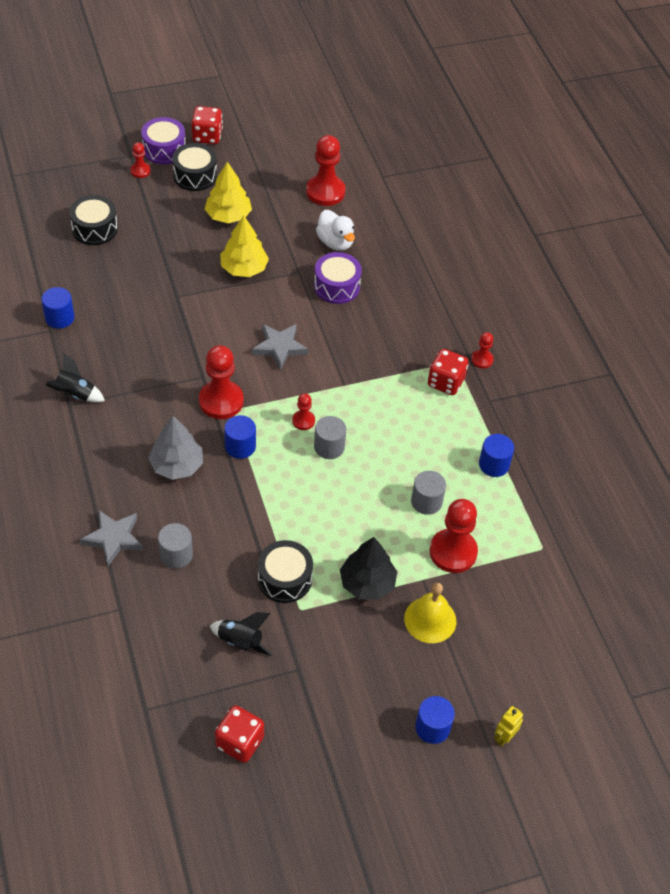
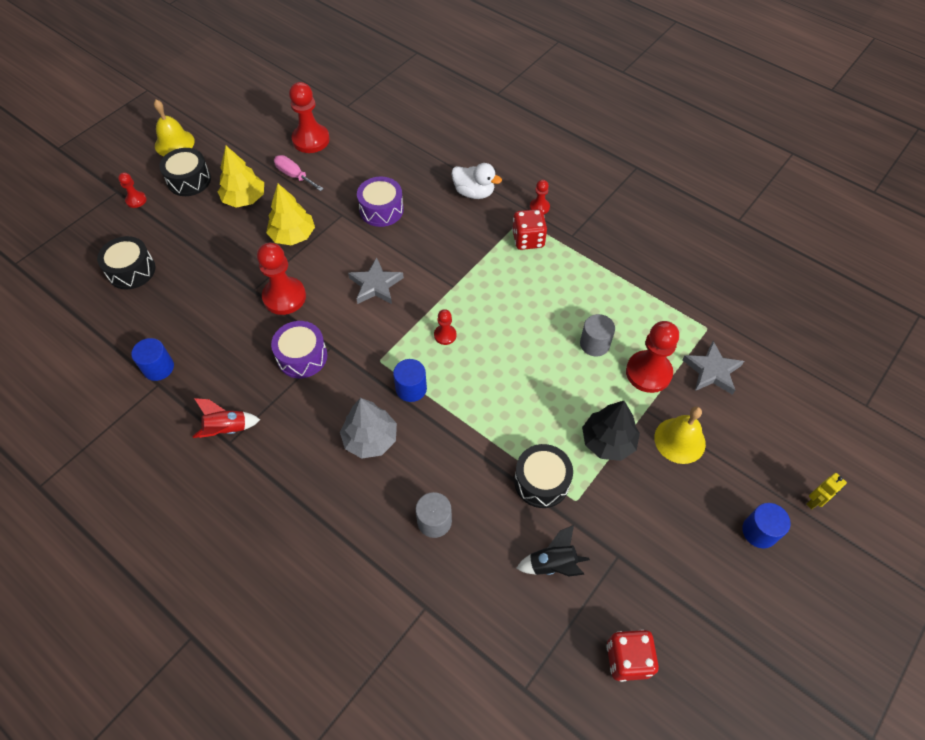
camera: 30 degrees left, 5 degrees up
(75, 394) = (227, 429): black rocket -> red rocket
(113, 538) = (367, 543): grey star -> grey star (712, 371)
(164, 149) = (144, 172): purple drum -> purple drum (302, 356)
(207, 136) = (174, 143): red dice -> yellow bell
(221, 401) = (363, 359): red pawn -> red pawn (284, 297)
(285, 217) = (294, 176): none -> pink screwdriver
(329, 447) = (483, 345): grey cylinder -> none
(335, 242) = (351, 175): white duck -> white duck (474, 192)
(494, 464) = (617, 284): blue cylinder -> none
(504, 737) = (814, 501): yellow robot -> yellow robot turned 135 degrees counterclockwise

